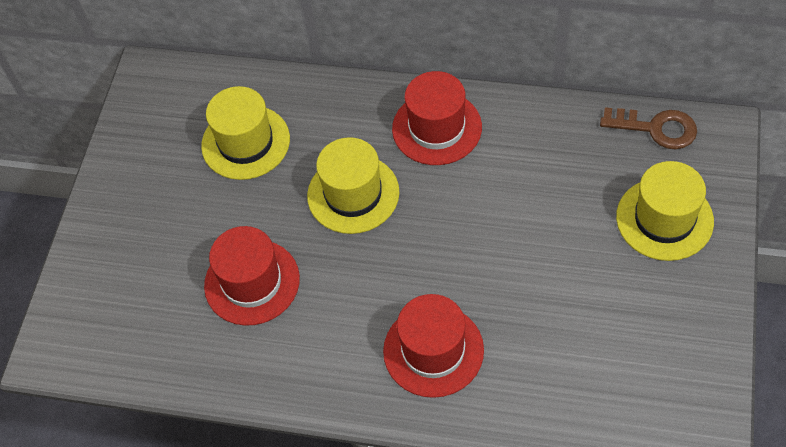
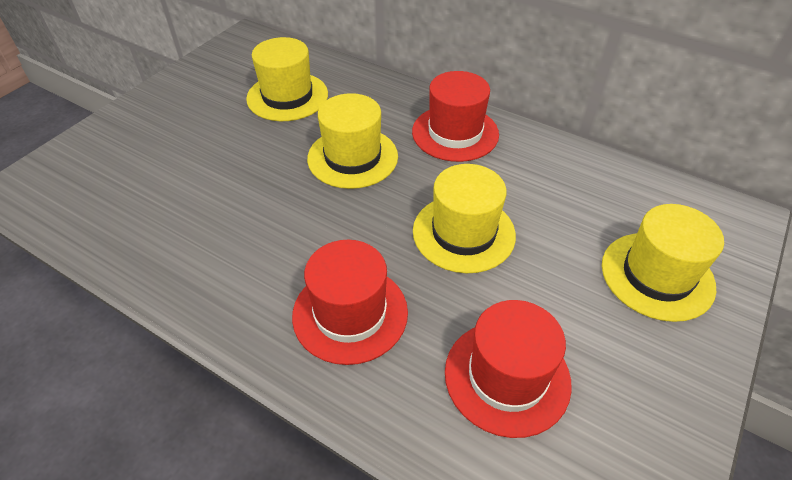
camera: 15 degrees right, 10 degrees down
(252, 282) = (220, 194): red hat -> red hat (507, 377)
(492, 238) = (463, 233): none -> yellow hat
(656, 128) = (672, 194): brown key -> none

